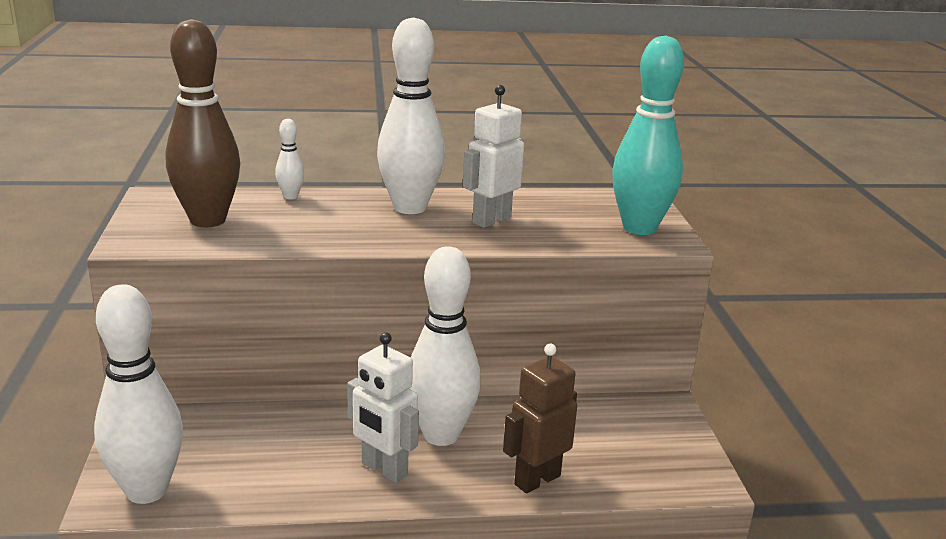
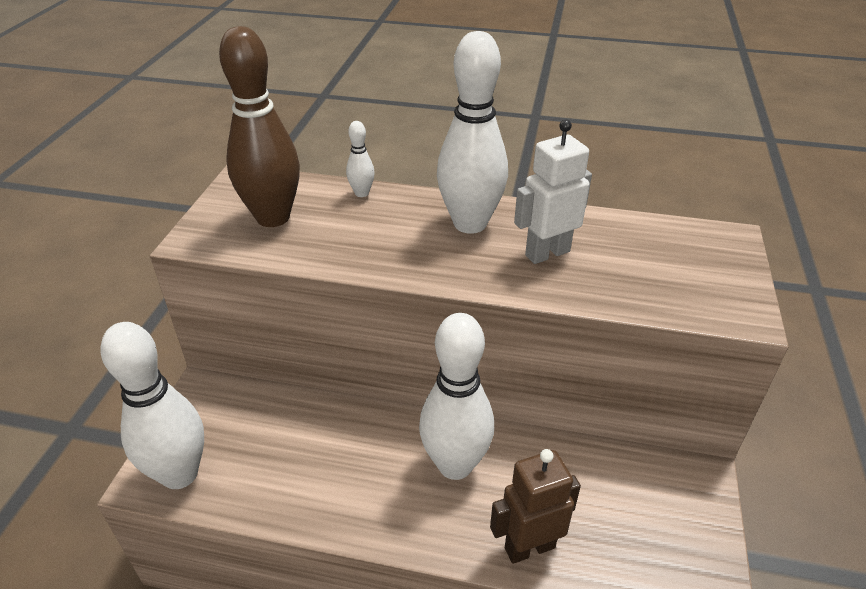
camera: 20 degrees right, 15 degrees up
(384, 469) = (387, 497): white robot -> none
(639, 228) = (710, 288): turquoise bowling pin -> none

